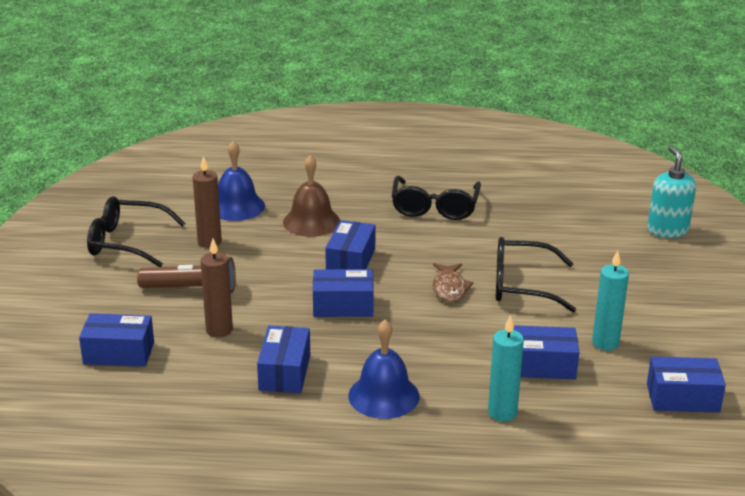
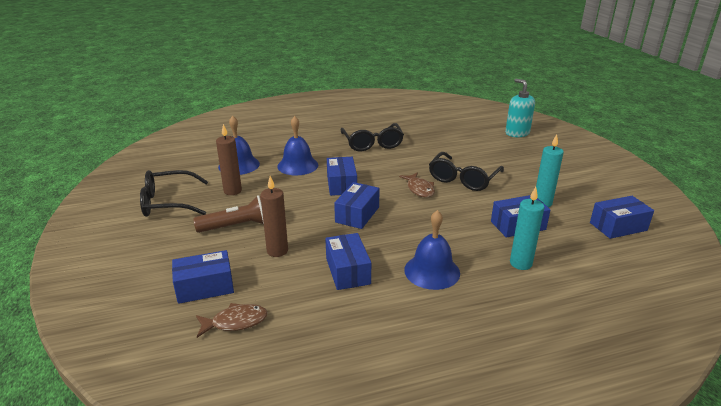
camera: 20 degrees left, 0 degrees up
(131, 398) = (235, 322): none -> brown fish
(311, 221) = (297, 165): brown bell -> blue bell
(343, 306) = (357, 214): blue box -> blue box turned 45 degrees counterclockwise
(523, 285) = (463, 179): black glasses -> black glasses turned 45 degrees counterclockwise

